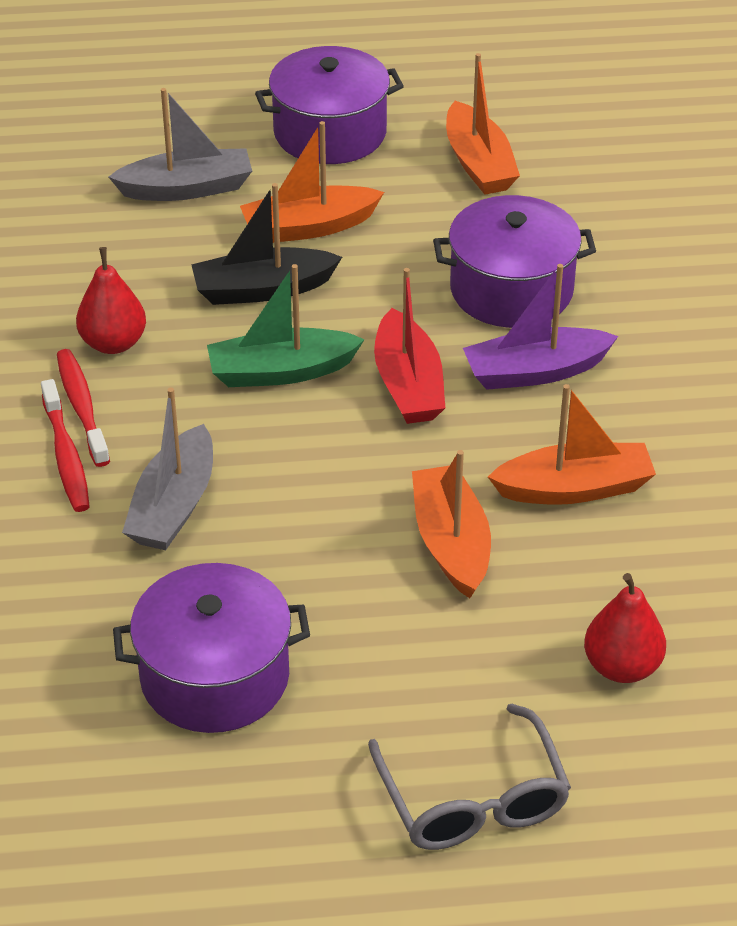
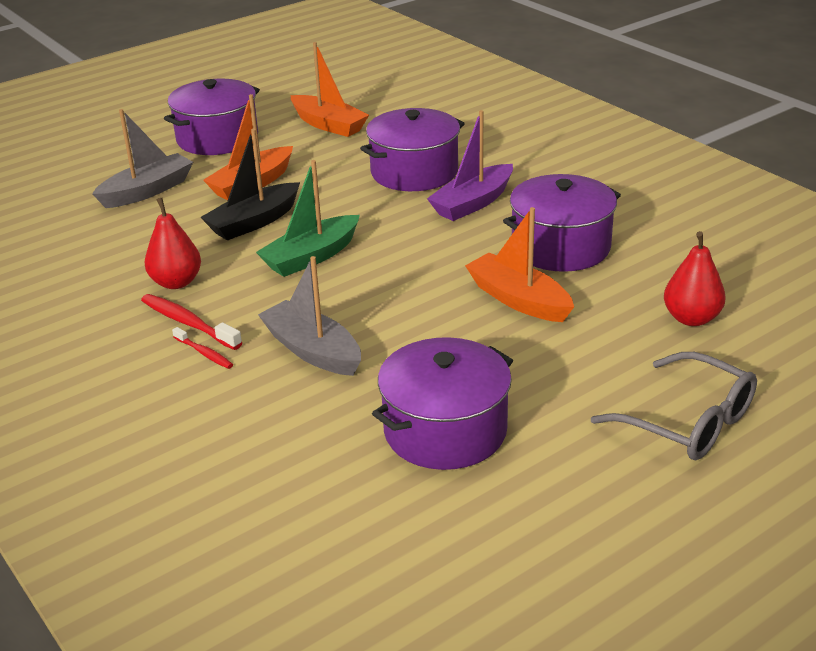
camera: 30 degrees left, 10 degrees down
(66, 456) = (204, 353): red toothbrush -> red toothbrush, size x0.59
(173, 506) = (313, 350): grey boat -> grey boat turned 150 degrees clockwise
(408, 384) = (401, 235): red boat -> none
(574, 488) = (560, 247): orange boat -> purple pot

